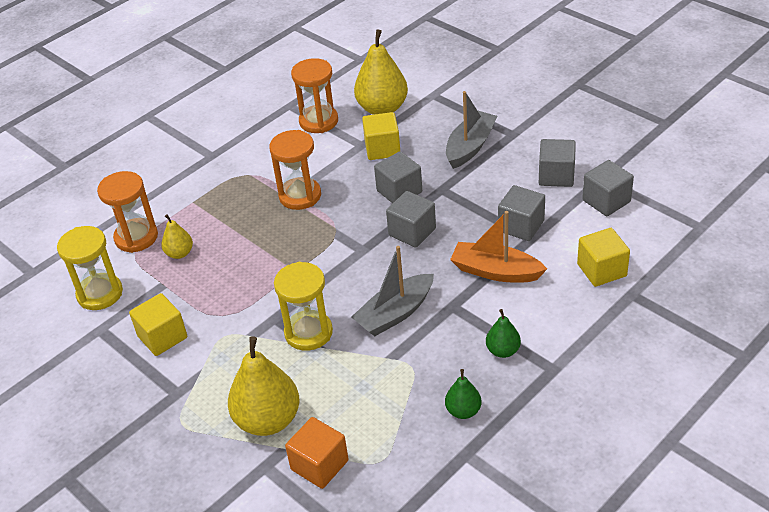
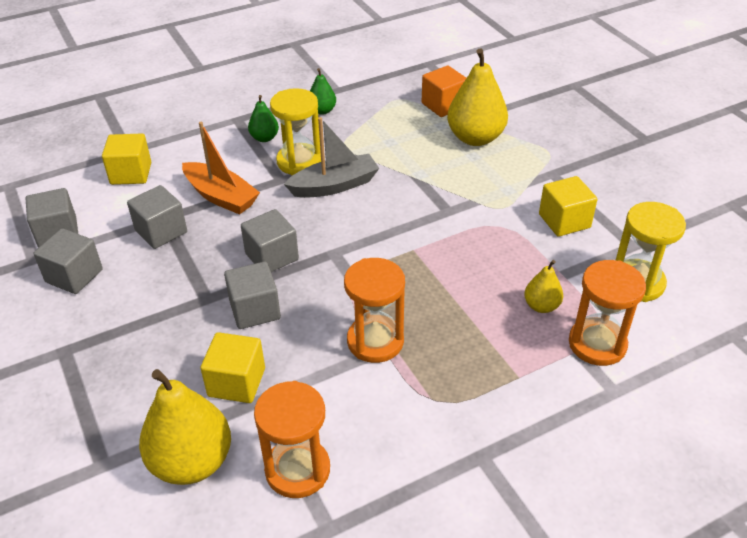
camera: 165 degrees left, 0 degrees up
(308, 332) = (420, 190): yellow hourglass -> yellow hourglass (299, 162)
(470, 147) = (129, 347): grey boat -> none

